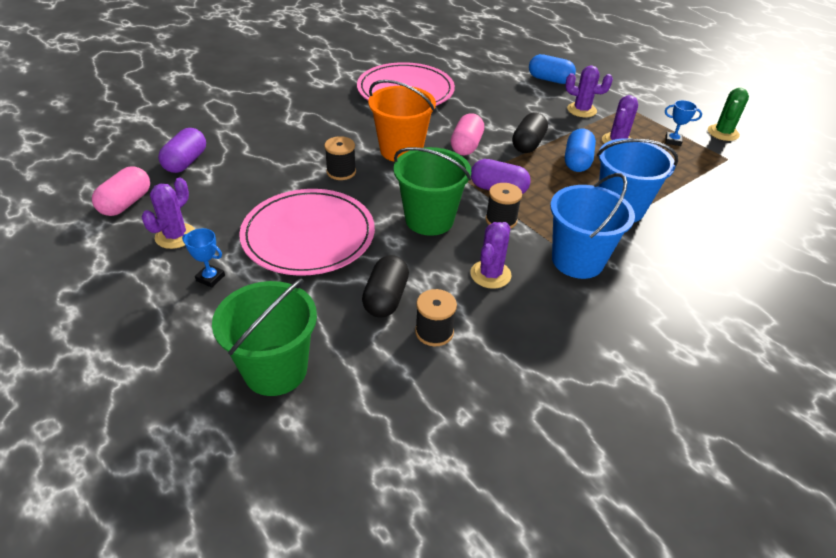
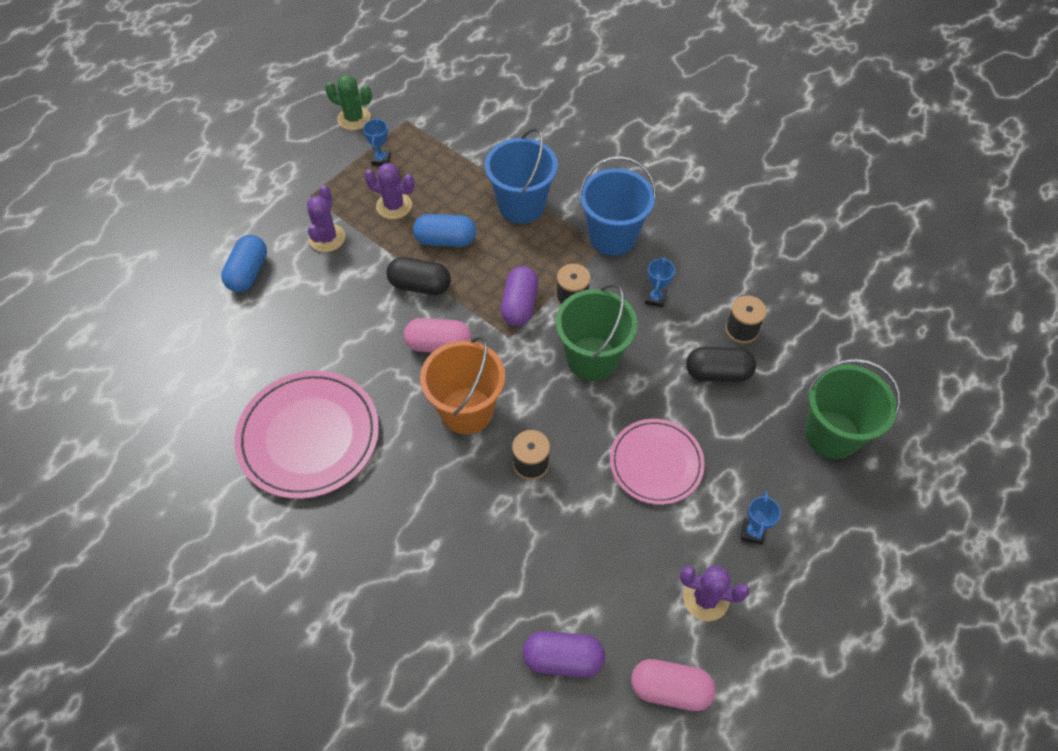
camera: 100 degrees left, 15 degrees up
(308, 235) = (656, 463): pink plate -> pink plate, size x0.65
(490, 274) = (655, 298): purple cactus -> blue trophy

